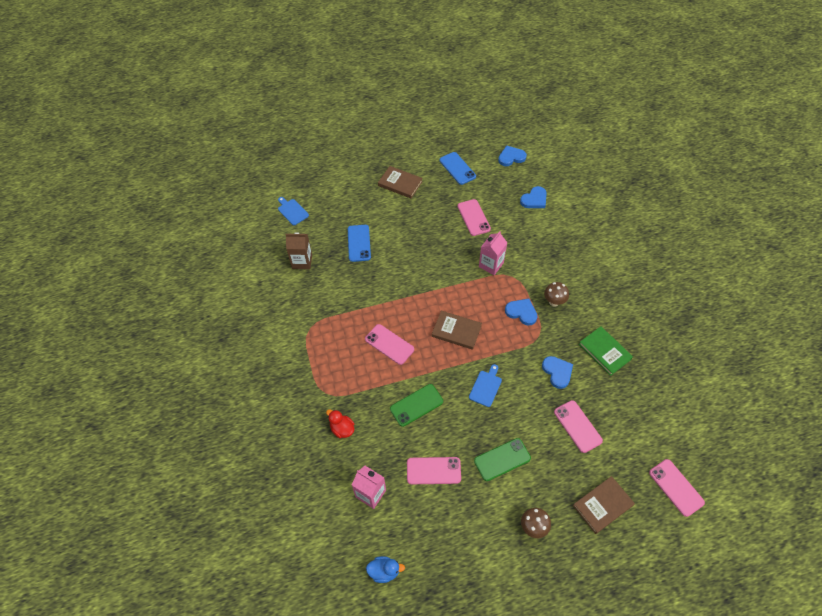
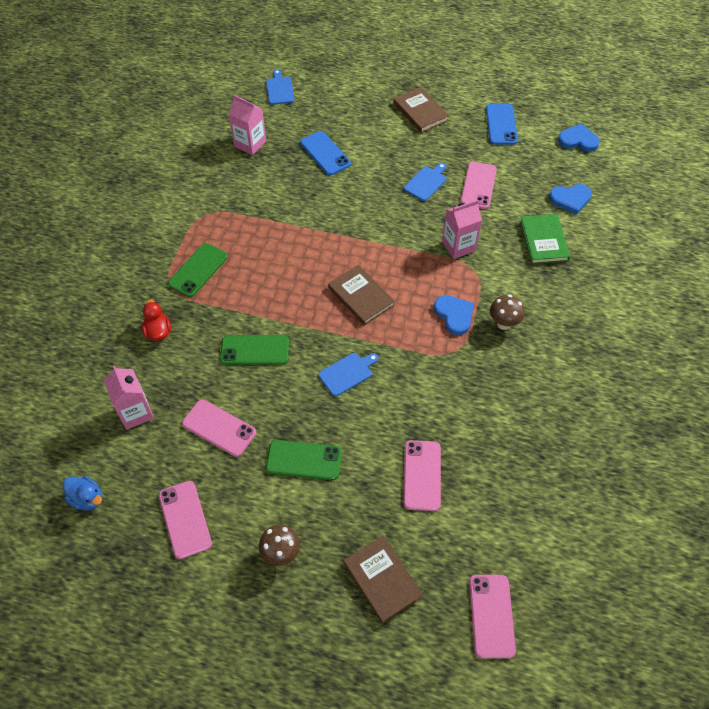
camera: 30 degrees right, 0 degrees up
(302, 261) = (250, 144): brown carton -> pink carton
(336, 371) = (198, 270): none -> green phone
(359, 243) = (325, 153): blue phone -> blue phone turned 60 degrees counterclockwise
(389, 344) = (275, 272): pink phone -> pink phone (185, 519)
(440, 231) = (426, 182): none -> blue cutting board
(557, 372) = (445, 402): blue heart -> none
(603, 505) = (382, 580): brown book -> brown book turned 60 degrees clockwise
(605, 351) = (524, 411): green book -> green book (544, 241)

